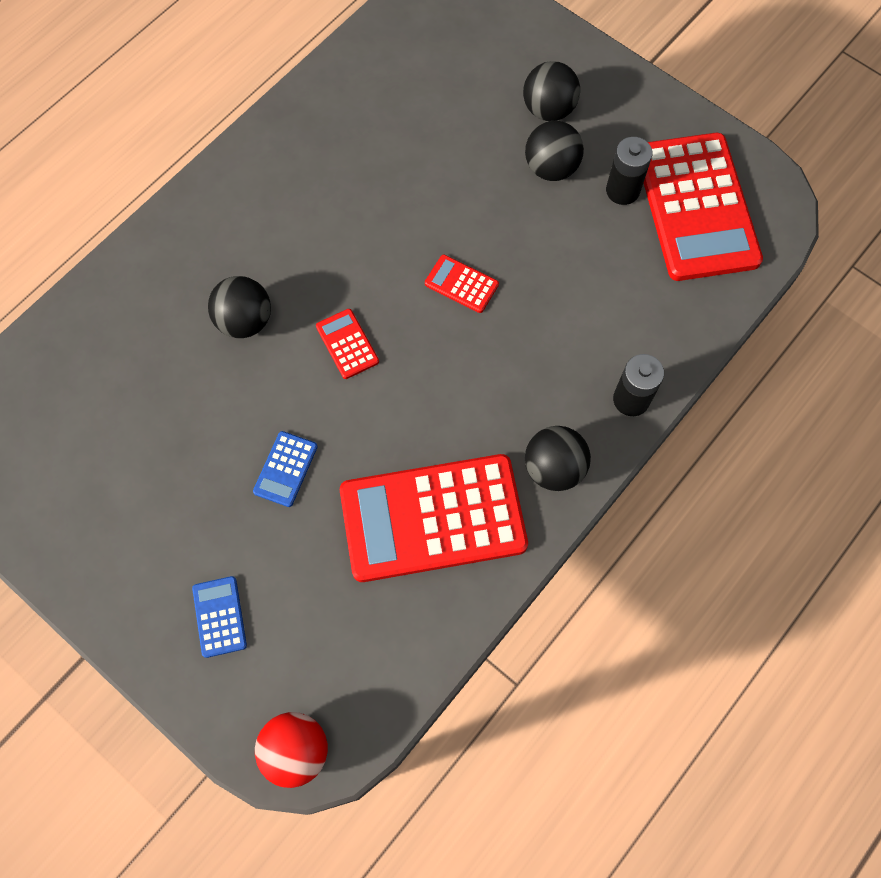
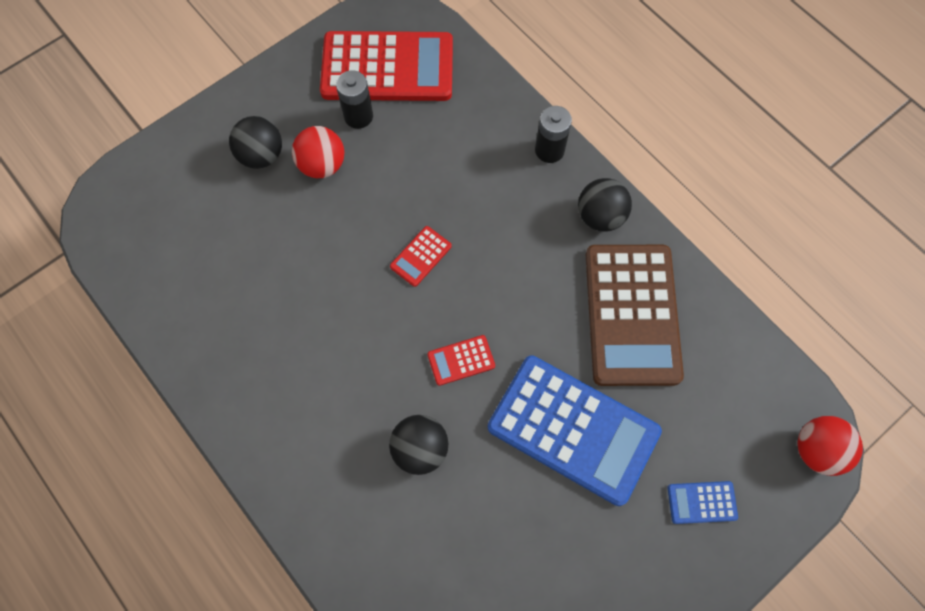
camera: 80 degrees left, 0 degrees up
(285, 469) = (573, 429): blue calculator -> blue calculator, size x2.43
(433, 518) = (632, 314): red calculator -> brown calculator
(551, 168) = (322, 165): black ball -> red ball

